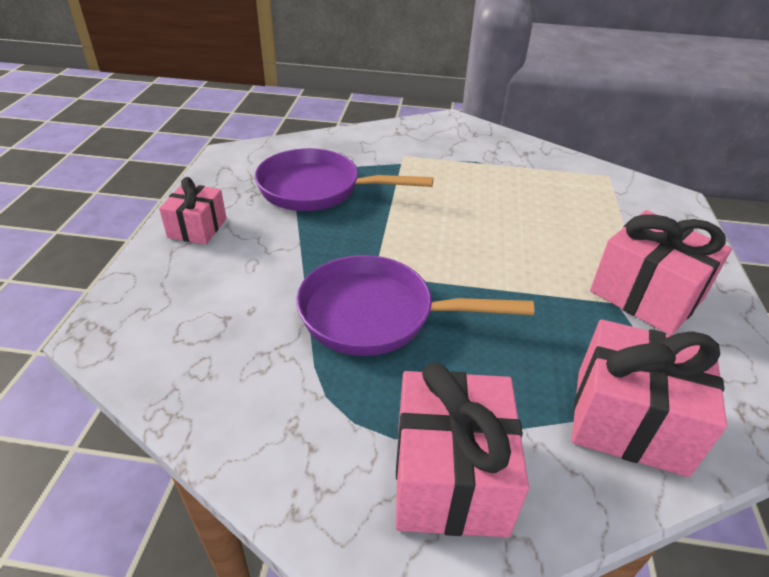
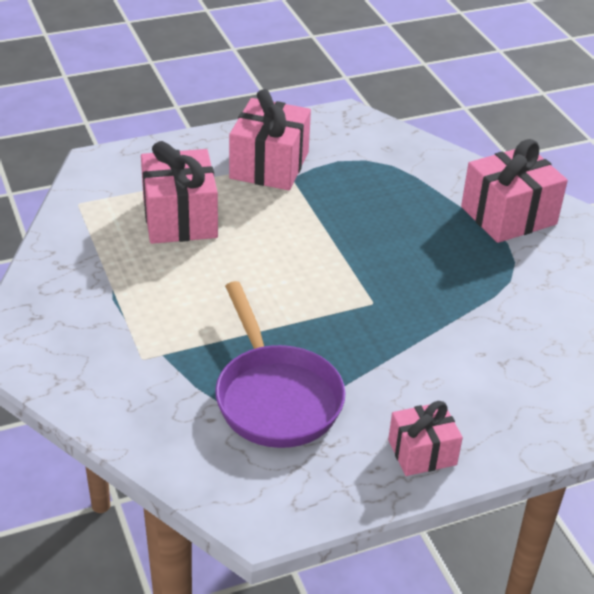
camera: 120 degrees left, 0 degrees up
(377, 315) = (418, 284): purple pan -> none
(629, 420) = (402, 162): pink gift -> pink gift (180, 218)

